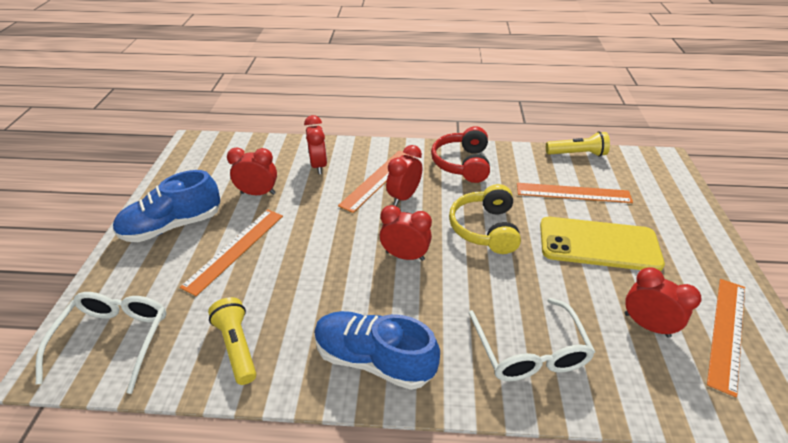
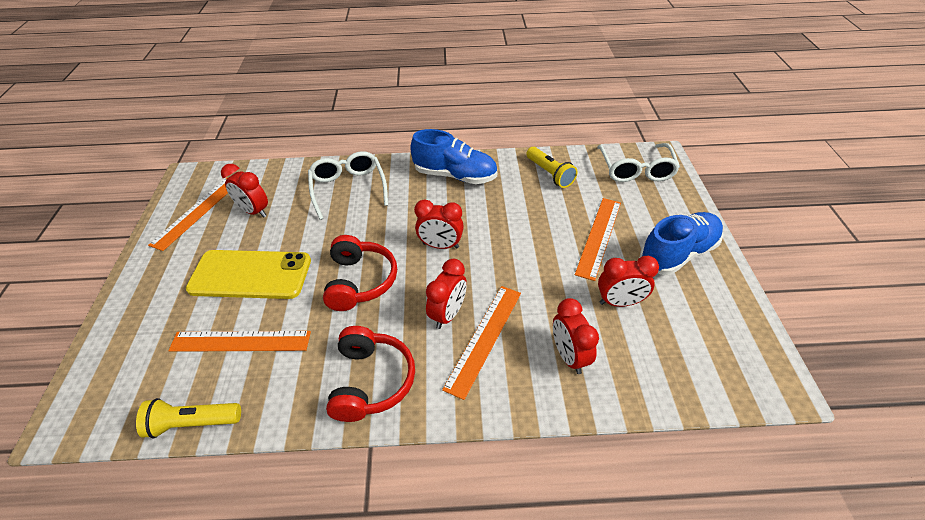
camera: 175 degrees right, 5 degrees up
(485, 228) = (360, 281): yellow headphones -> red headphones

